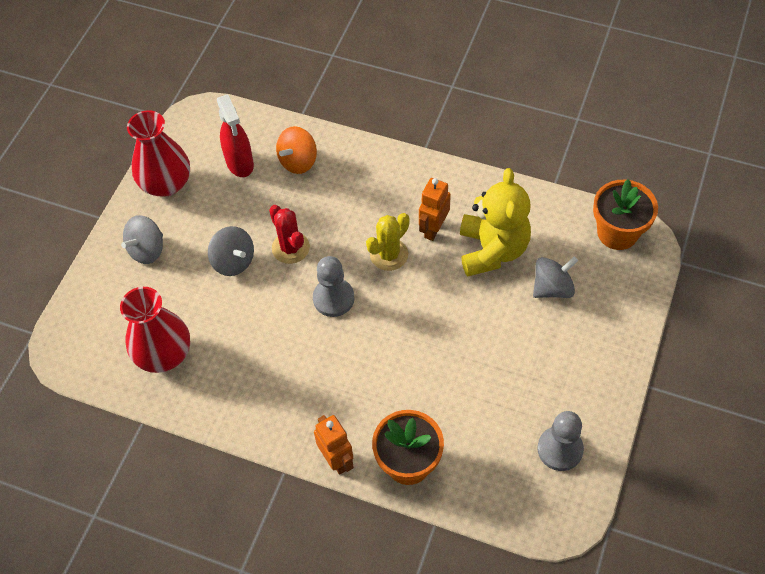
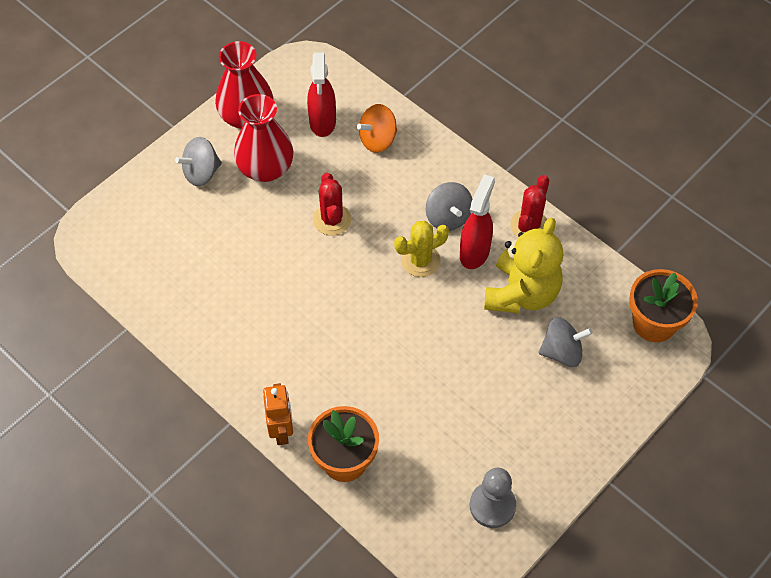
camera: 20 degrees right, 0 degrees up
(164, 354) = (173, 274): red vase -> red vase (265, 168)
(233, 261) = (274, 212): grey spinning top -> grey spinning top (448, 217)
(333, 298) = (349, 282): grey pawn -> none
(433, 229) = (475, 252): orange robot -> red spray bottle
(469, 188) = (529, 226): none -> red cactus

